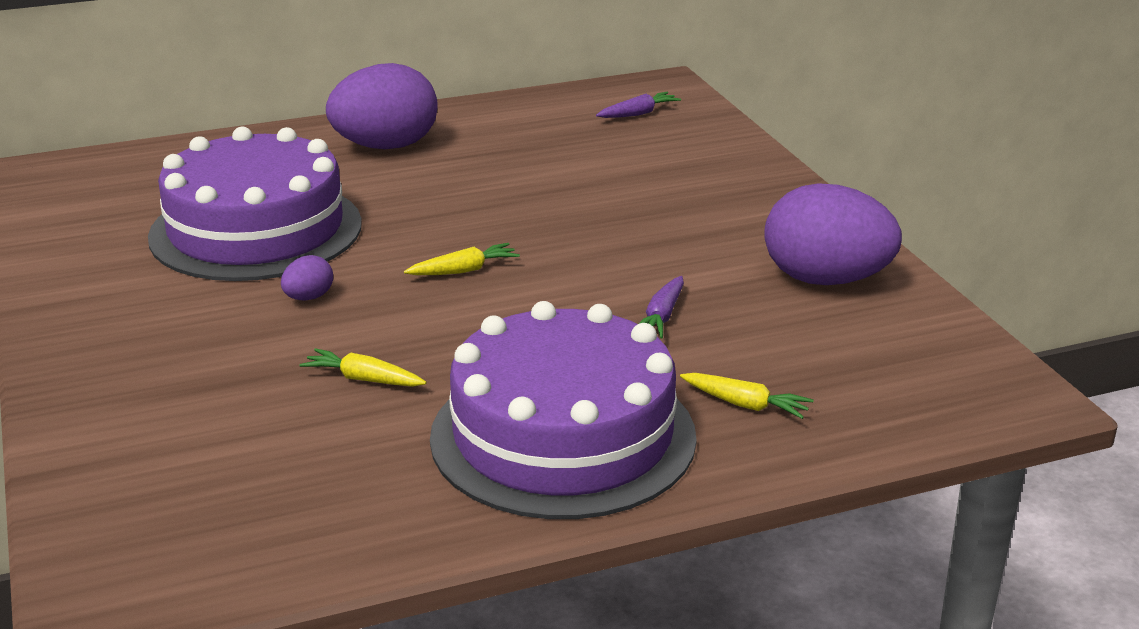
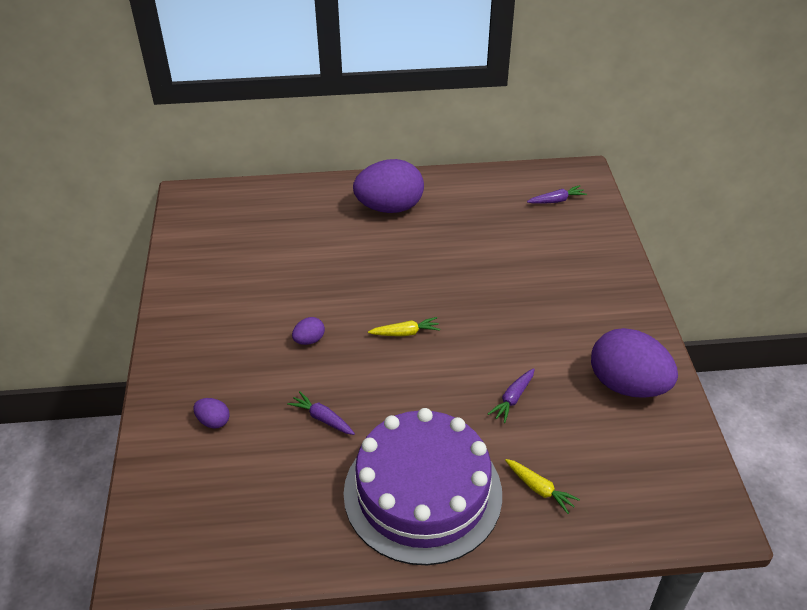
camera: 15 degrees right, 15 degrees up
(175, 408) = (213, 421): none -> purple egg
(256, 230) = (294, 273): purple cake -> none
(364, 379) = (322, 418): yellow carrot -> purple carrot

